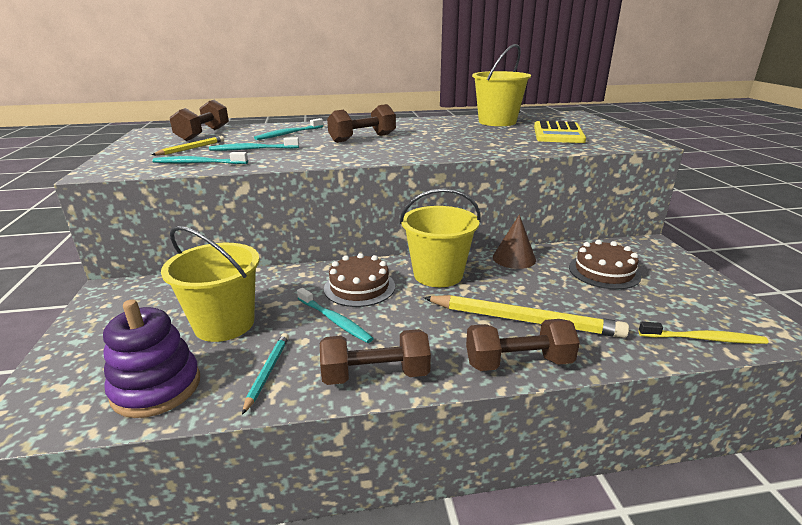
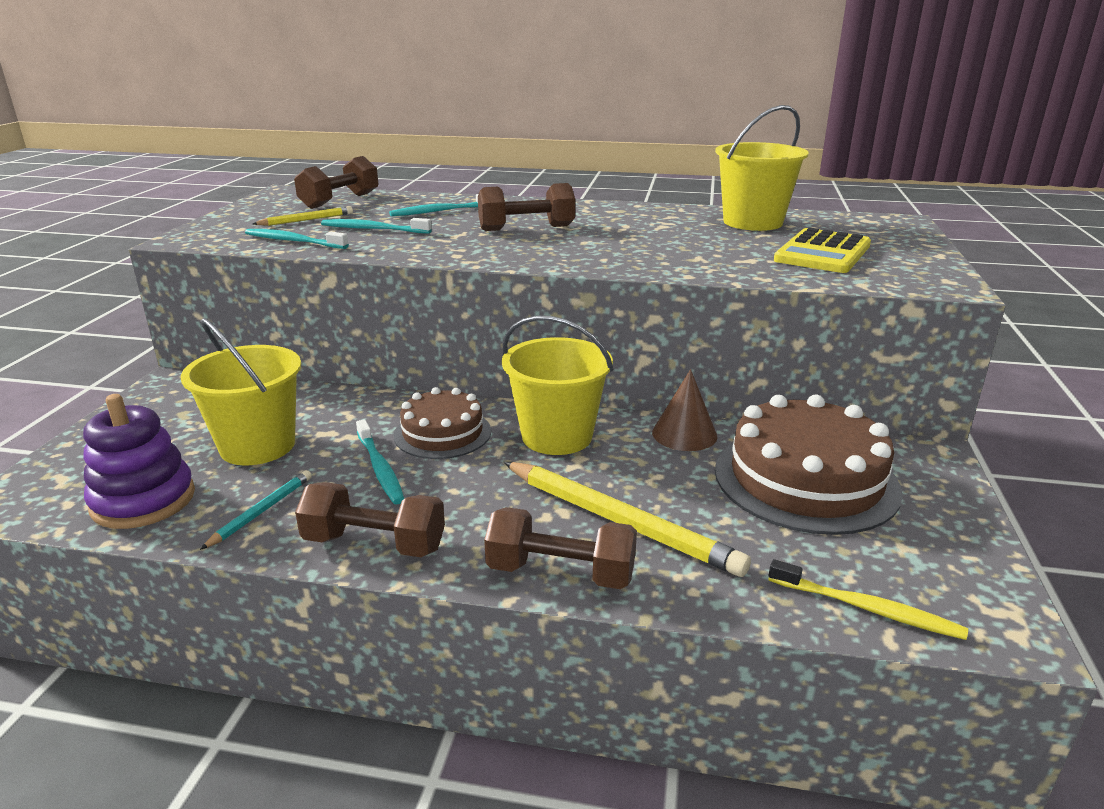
camera: 20 degrees right, 0 degrees up
(604, 271) = (805, 479): brown cake -> brown cake, size x1.68

